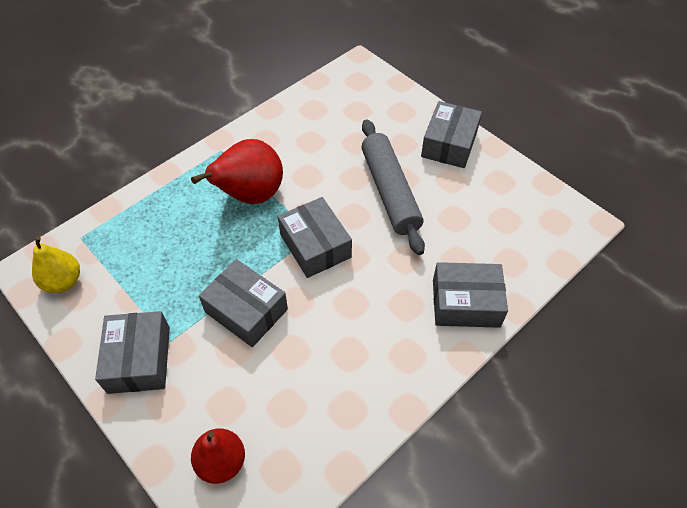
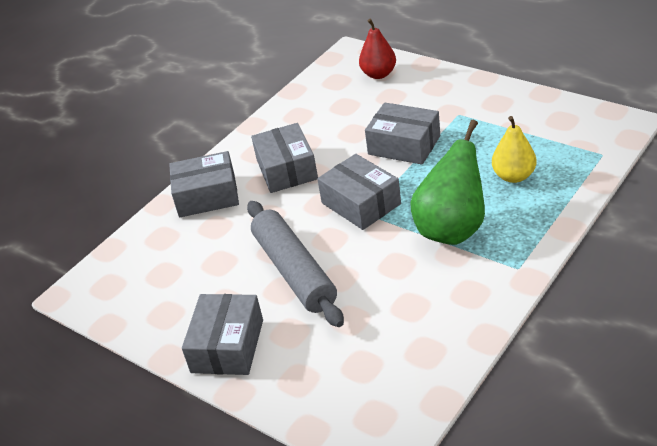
camera: 175 degrees right, 15 degrees down
(63, 282) = (583, 123): yellow pear -> yellow pear (513, 176)
(139, 359) = (474, 100): grey box -> grey box (286, 169)
(250, 195) = (452, 229): red pear -> green pear

